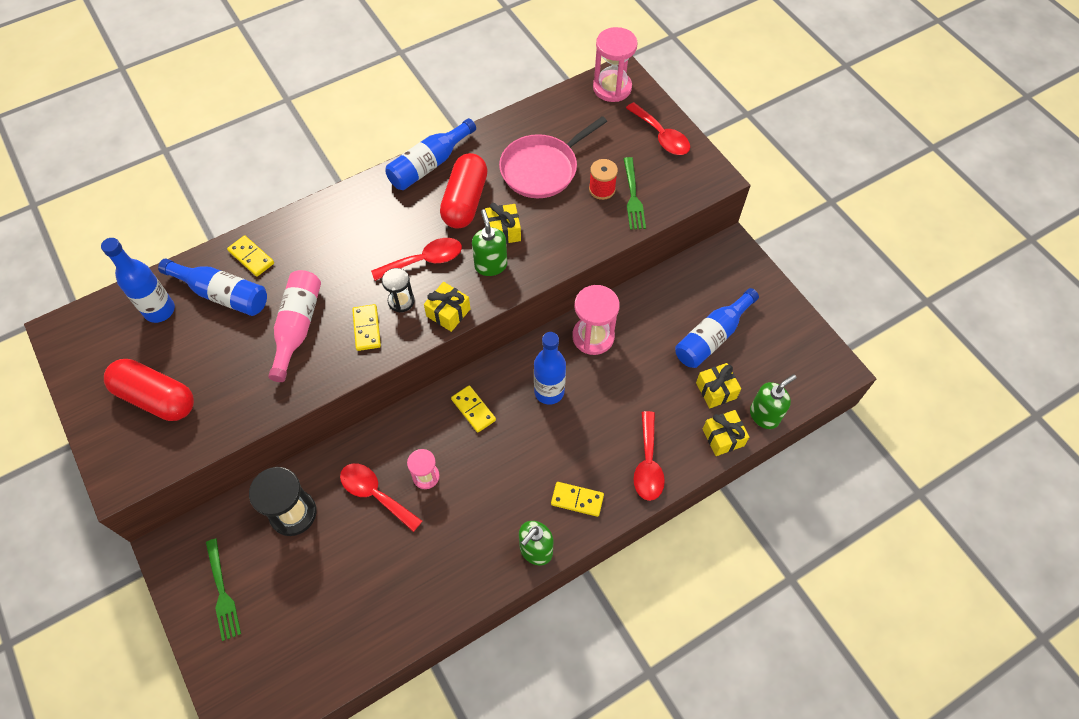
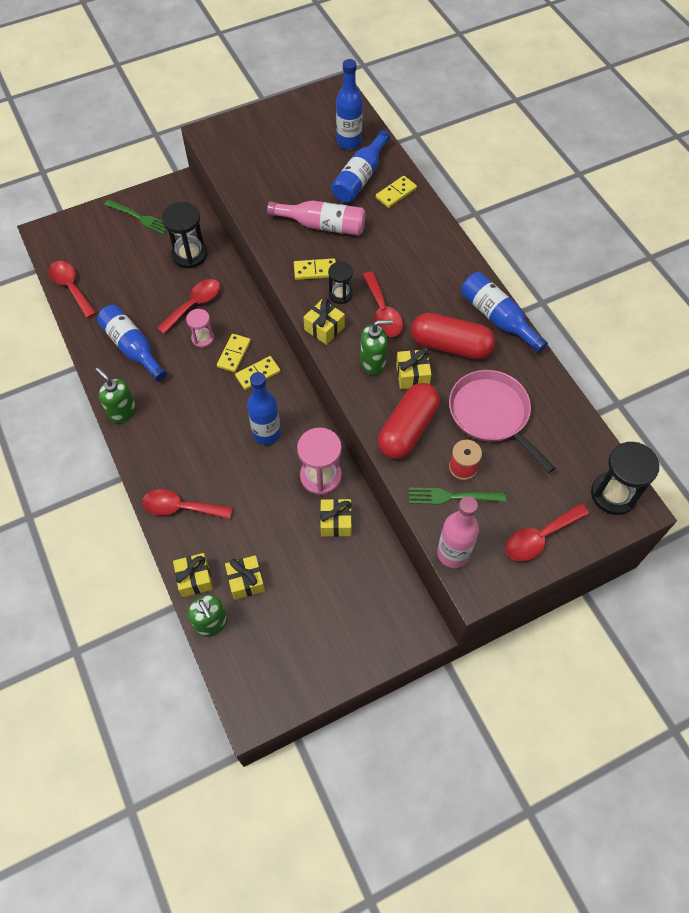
camera: 95 degrees right, 0 degrees up
(156, 397) = (271, 147): red capsule -> red capsule (408, 429)
(222, 592) = (139, 217): green fork -> green fork turned 135 degrees counterclockwise
(344, 661) = (71, 287): none -> red spoon
(577, 500) = (159, 446): yellow domino -> yellow domino (234, 354)
(612, 88) = (613, 494): pink hourglass -> black hourglass
(641, 319) = (336, 522): none -> yellow gift
(688, 194) = (453, 553): none -> pink bottle
(712, 337) = (308, 588): blue bottle -> blue bottle (133, 348)

